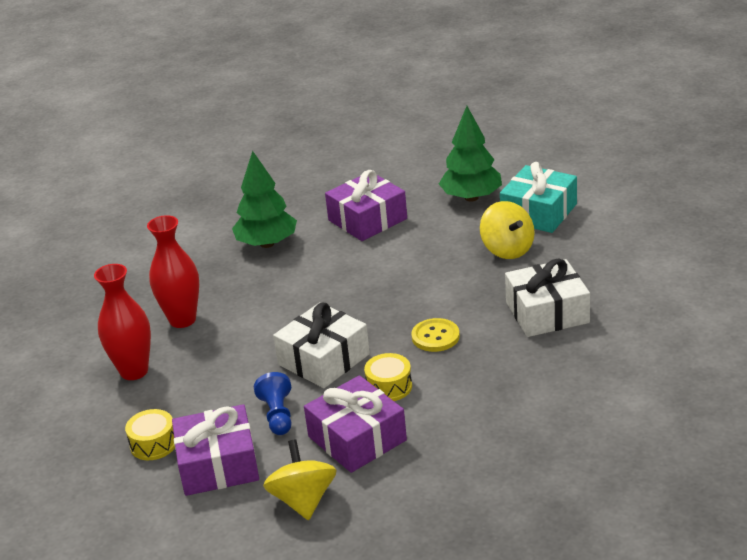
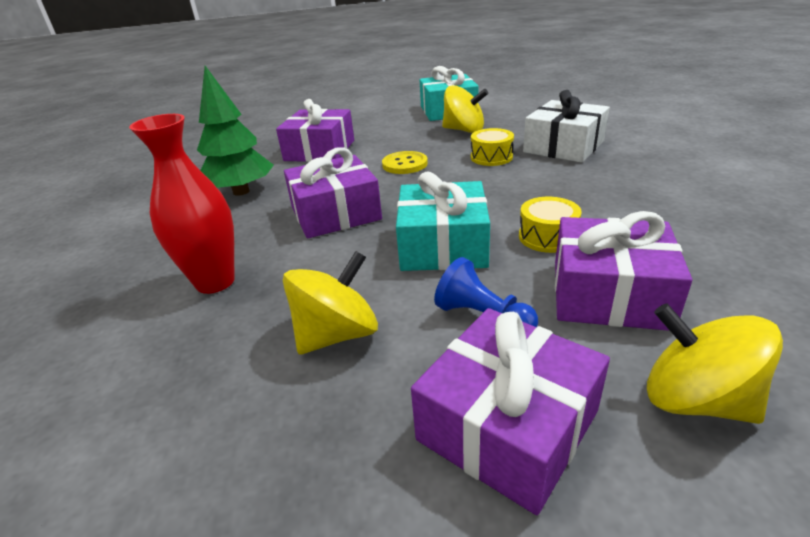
camera: 40 degrees left, 0 degrees up
(134, 371) = (204, 368): red vase -> none
(153, 444) = (362, 457): yellow drum -> yellow drum (491, 157)
(204, 385) = (337, 334): none -> yellow spinning top
(299, 298) = (335, 213): none -> purple gift
(323, 359) = (443, 245): white gift -> turquoise gift
(435, 337) = (513, 189): yellow button -> yellow button (405, 164)
(471, 197) = (385, 118): green tree -> none

